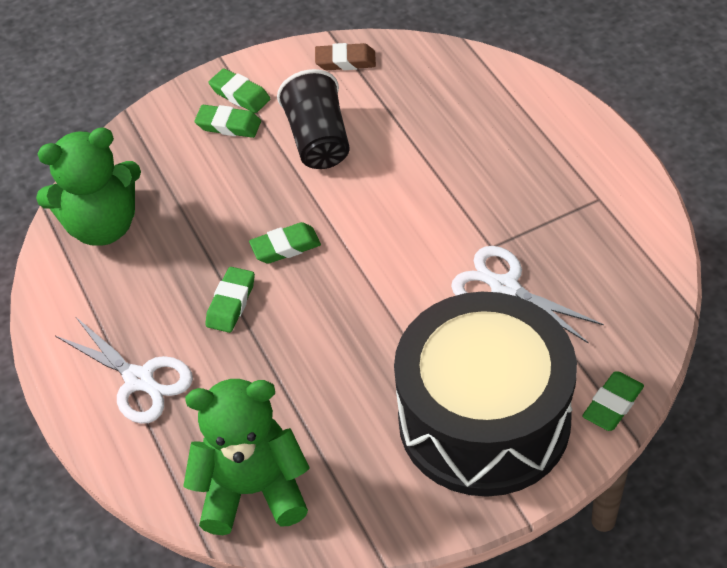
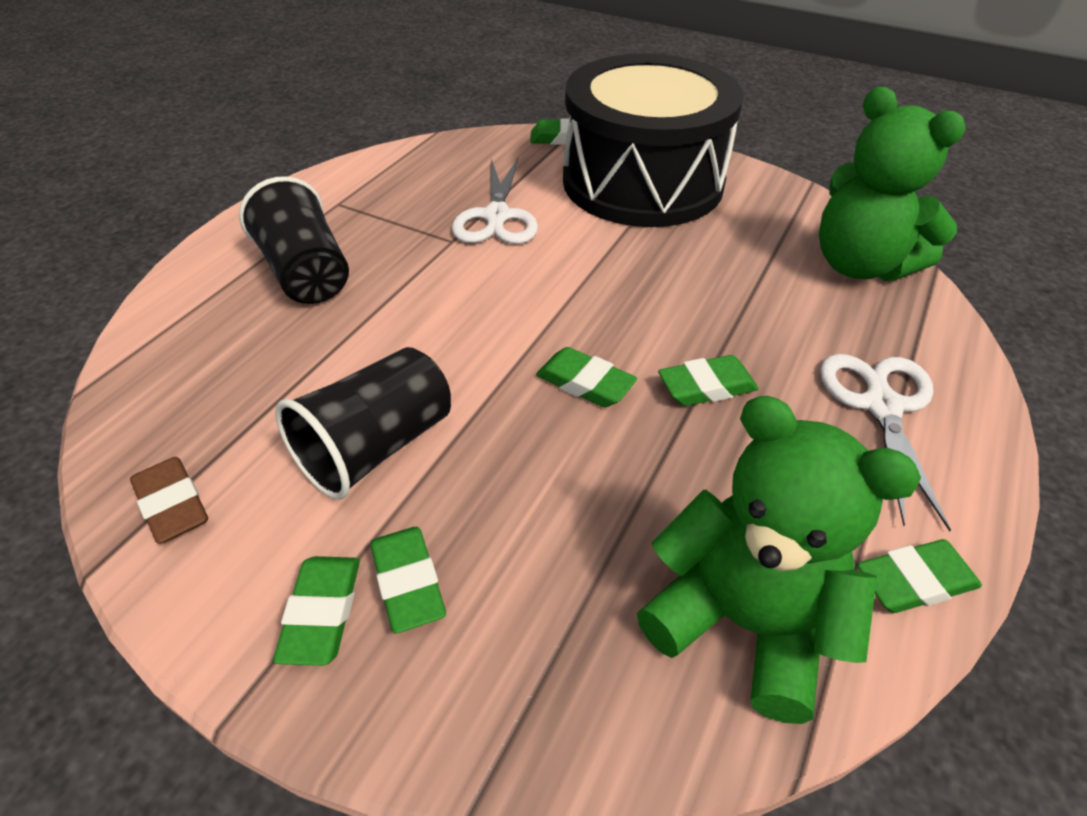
camera: 130 degrees left, 5 degrees down
(54, 301) = (914, 581): none -> green eraser
(509, 155) = (306, 273): none -> black cup

